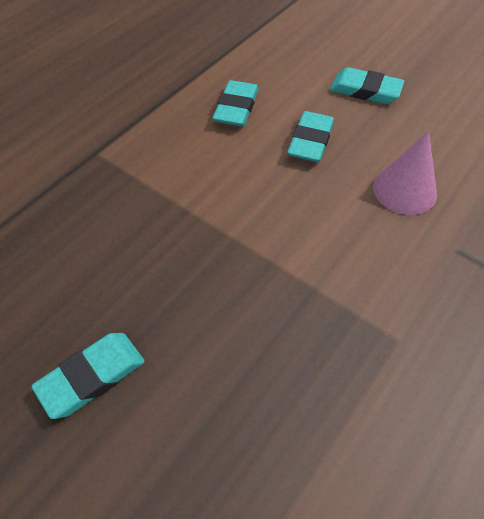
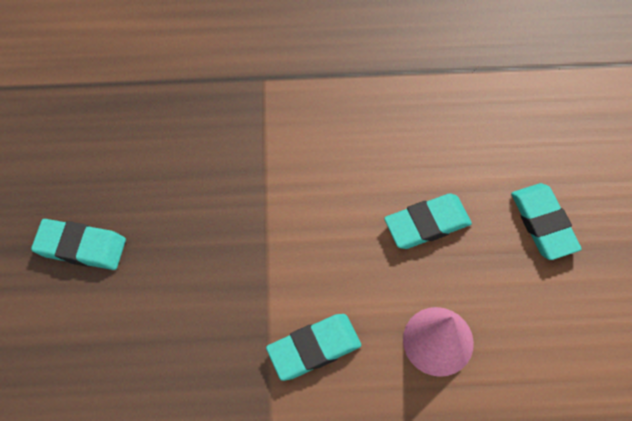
camera: 50 degrees right, 10 degrees up
(236, 108) = (411, 135): turquoise eraser -> turquoise eraser (314, 348)

